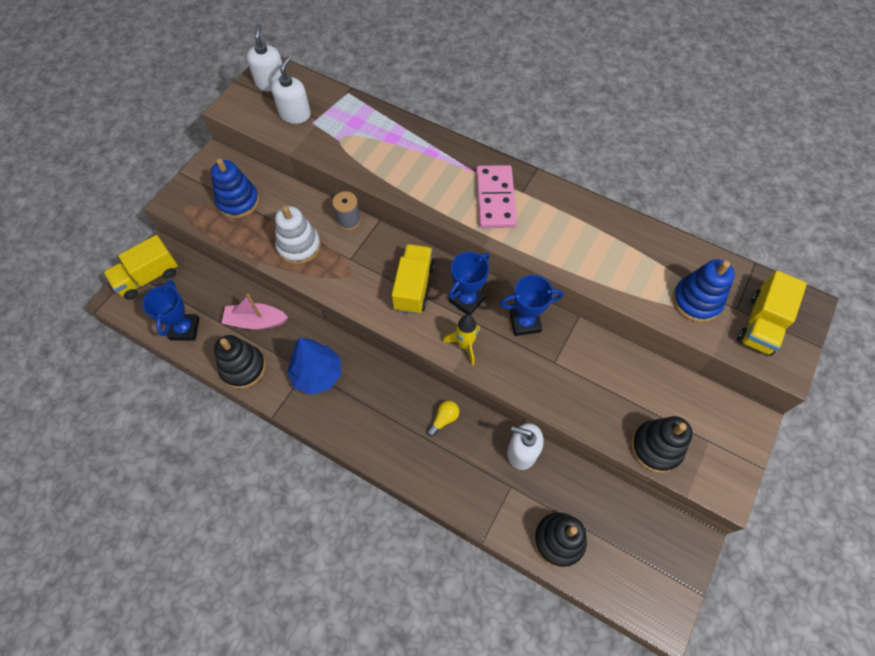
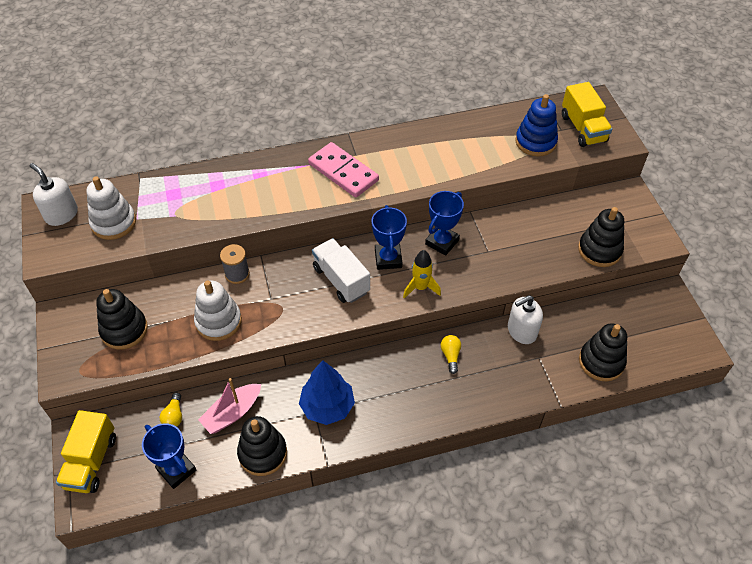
camera: 45 degrees left, 10 degrees down
(222, 290) = (174, 416): none -> yellow light bulb
(238, 201) = (124, 330): blue stacking toy -> black stacking toy
(295, 114) = (114, 223): white soap dispenser -> white stacking toy
(413, 287) = (341, 280): yellow truck -> white truck

